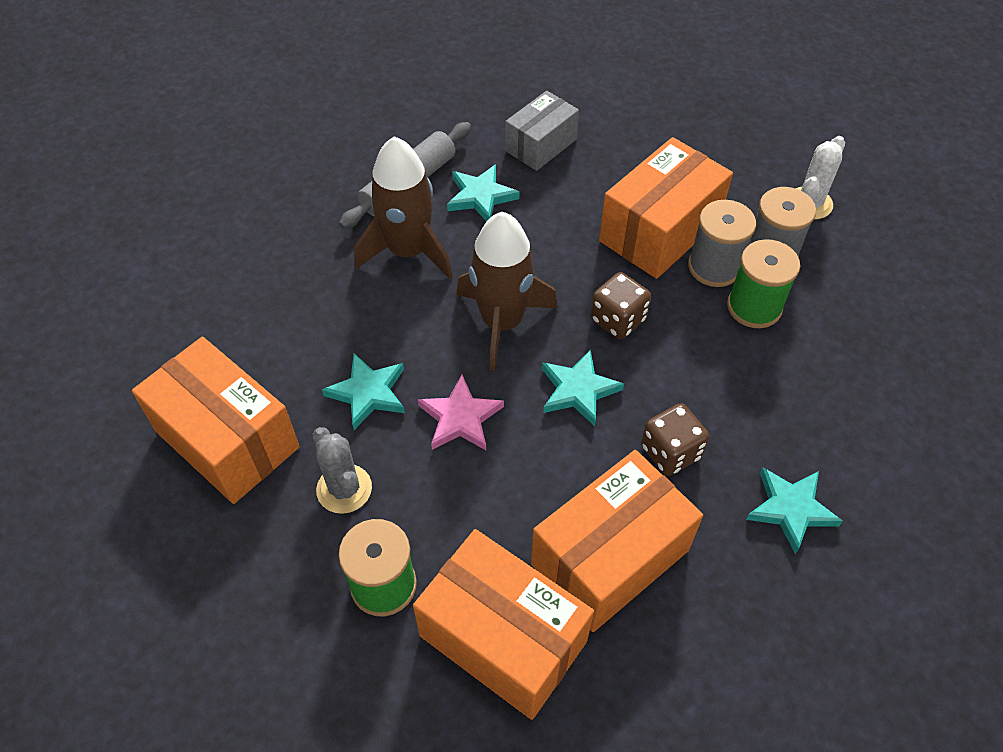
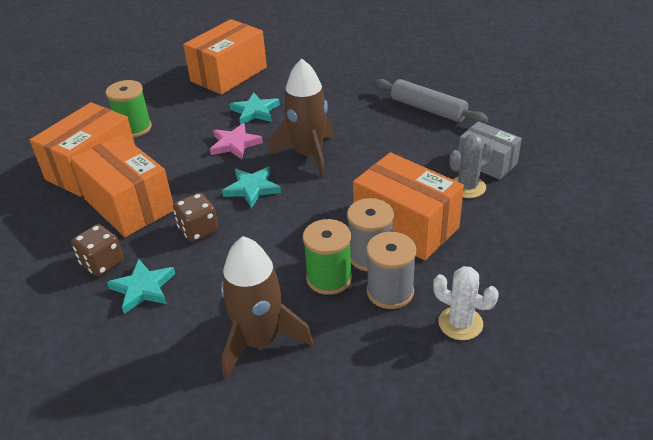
camera: 90 degrees right, 15 degrees down
(344, 489) = (193, 111): grey cactus -> grey cactus (467, 187)
(408, 251) = (366, 114): brown rocket -> brown rocket (260, 341)
(480, 196) = (423, 139): turquoise star -> none
(618, 320) = (313, 205): brown dice -> brown dice (102, 263)

